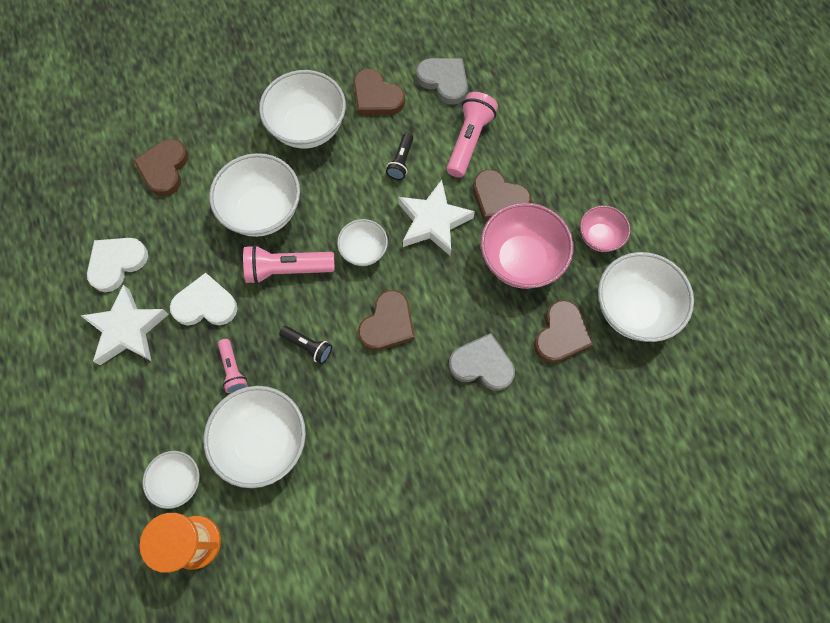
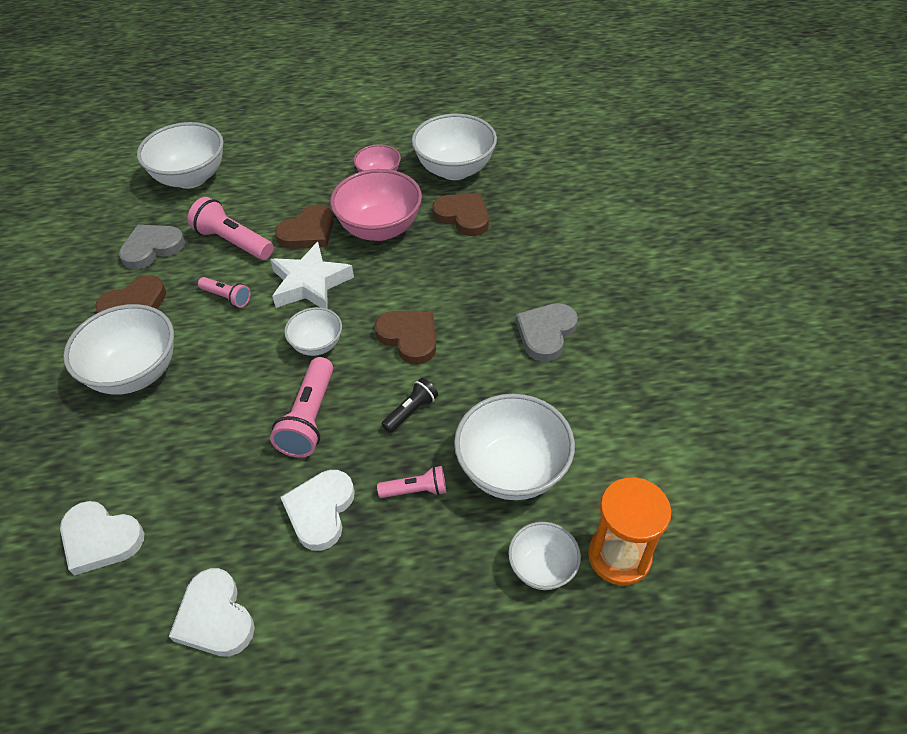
camera: 75 degrees left, 20 degrees down
(127, 329) = (320, 611): white star -> none
(164, 169) = (100, 539): brown heart -> white heart
(263, 211) = (222, 433): white bowl -> white bowl (191, 178)
(401, 161) = (227, 297): black flashlight -> pink flashlight
(482, 364) = (476, 273): grey heart -> grey heart (546, 333)

